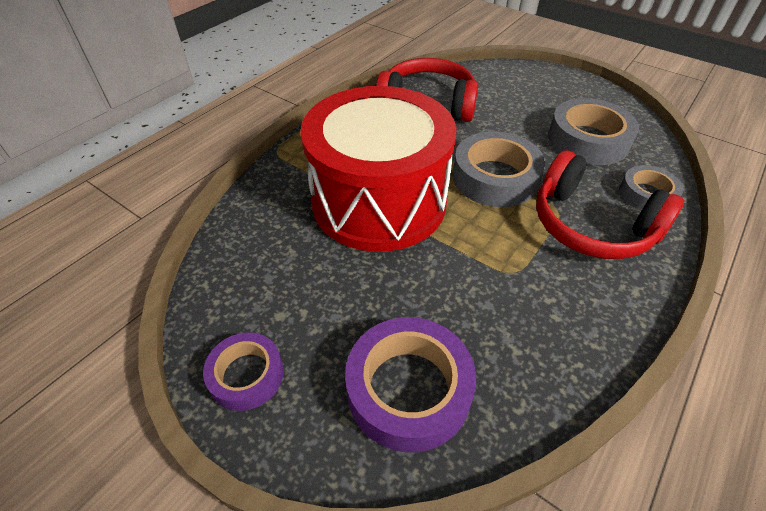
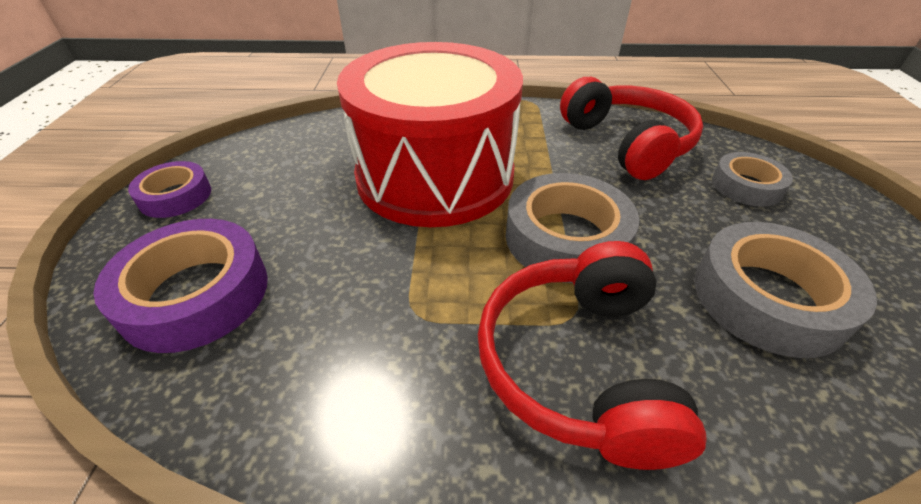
camera: 55 degrees right, 5 degrees down
(647, 194) = (734, 417): grey tape -> grey tape (746, 186)

